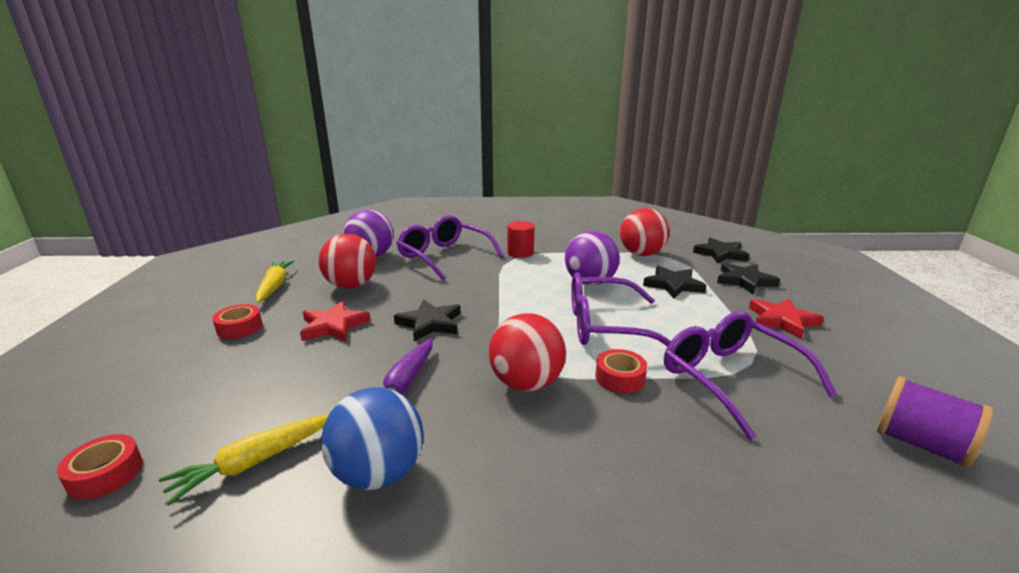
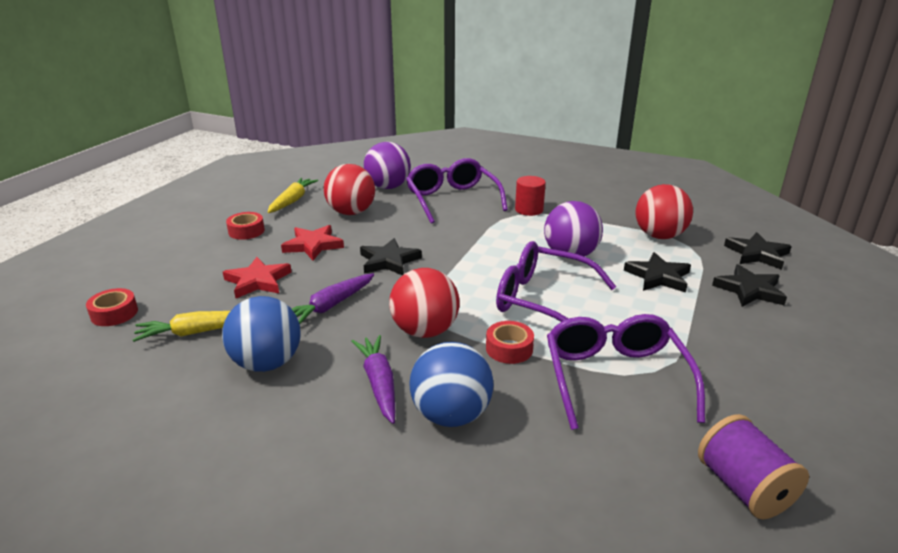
camera: 25 degrees right, 5 degrees up
(528, 454) = (379, 383): none -> purple carrot
(631, 464) = (451, 415): none -> blue ball
(782, 320) = (741, 341): red star -> red star (258, 281)

